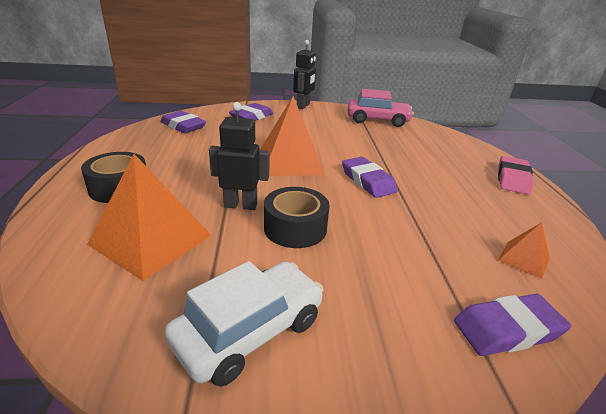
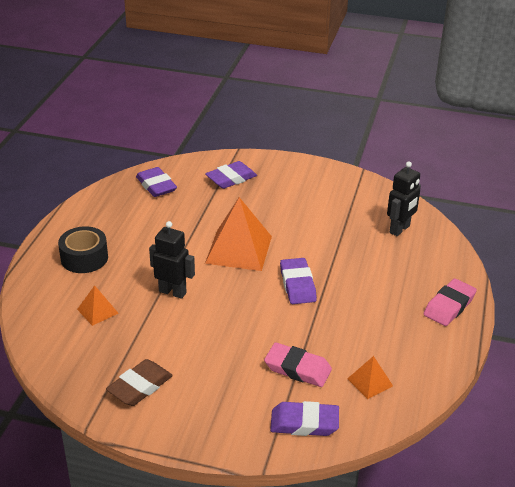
camera: 20 degrees right, 5 degrees up
(150, 239) = (97, 311): orange pyramid -> orange pyramid, size x0.49
(250, 331) = (140, 386): white car -> brown eraser
(295, 228) = (205, 321): black tape -> none
(303, 106) = (299, 165): black robot -> black robot (400, 229)
(377, 120) = (372, 200): pink car -> none
(437, 260) = (297, 369): none -> pink eraser

